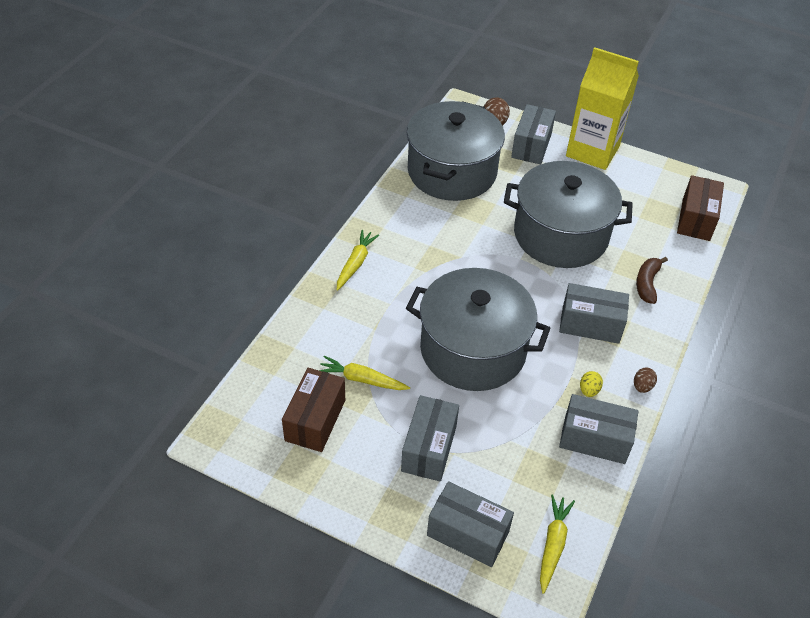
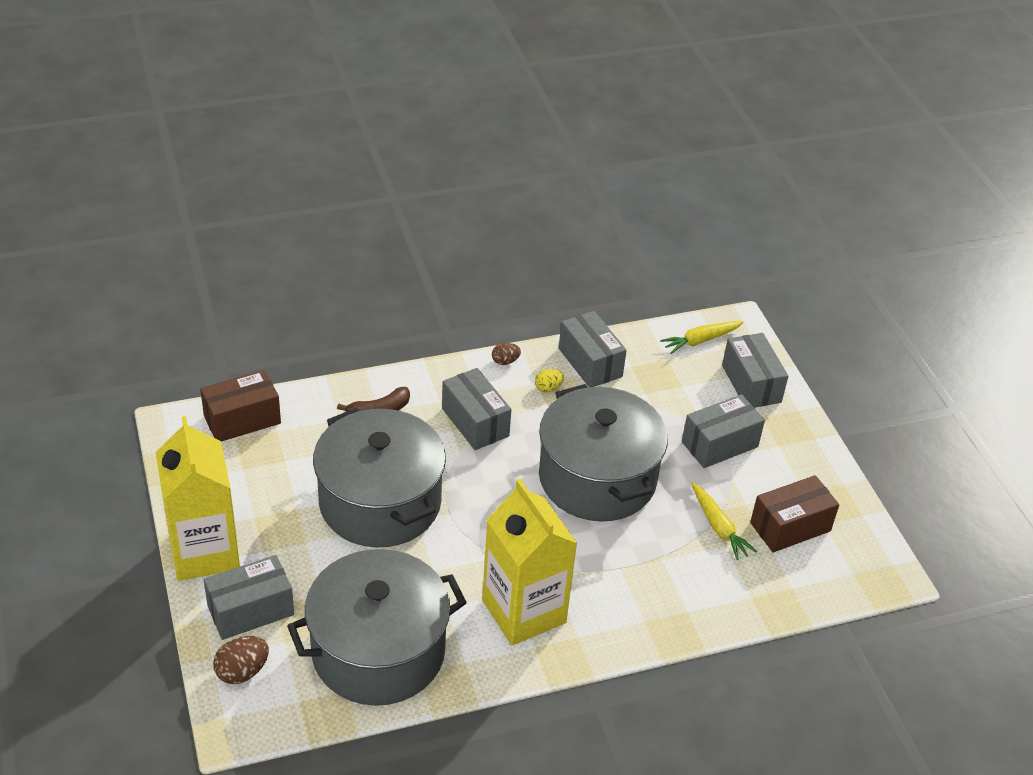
camera: 135 degrees left, 5 degrees down
(355, 263) = (607, 630): yellow carrot -> none
(410, 239) = (524, 611): none -> yellow carton

